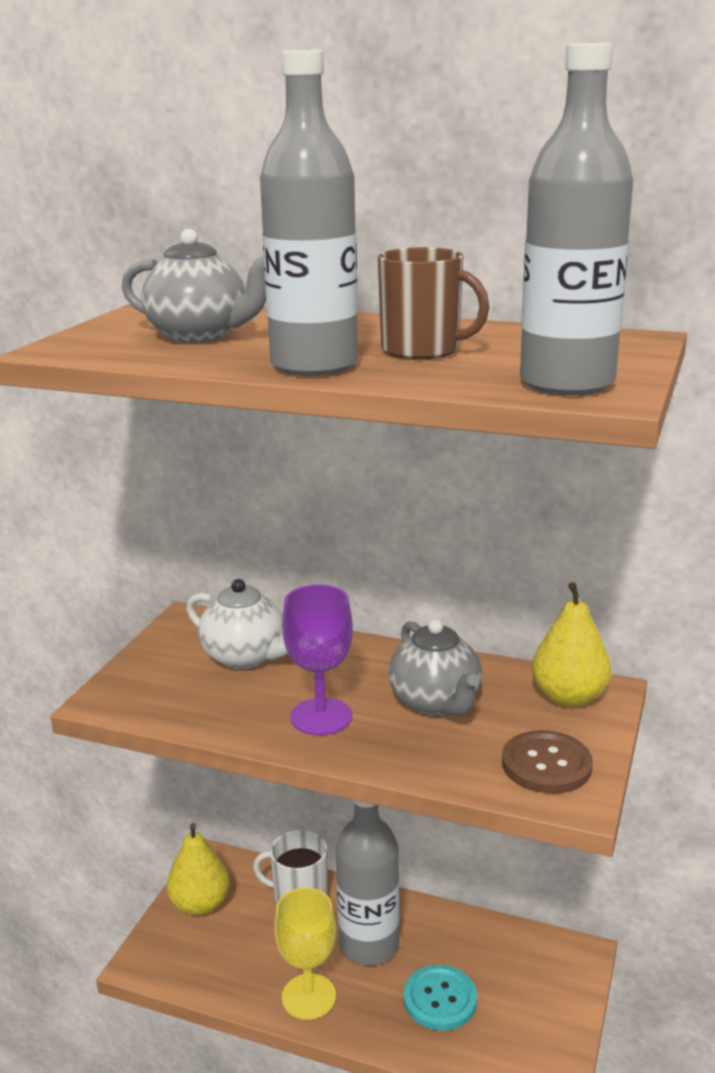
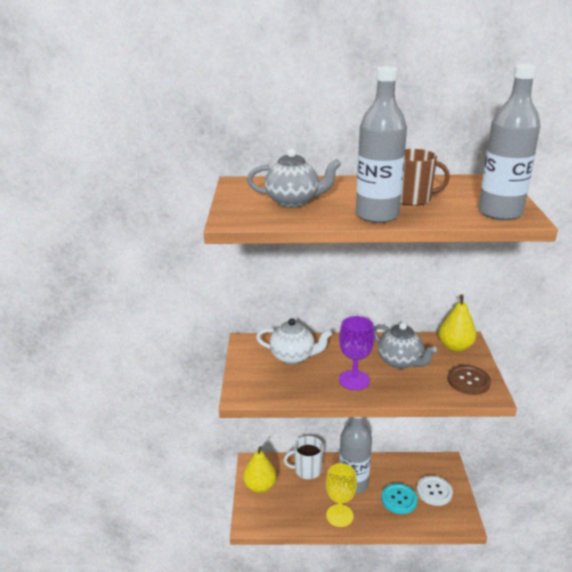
camera: 20 degrees left, 5 degrees up
(520, 1004) = (434, 491): none -> white button

